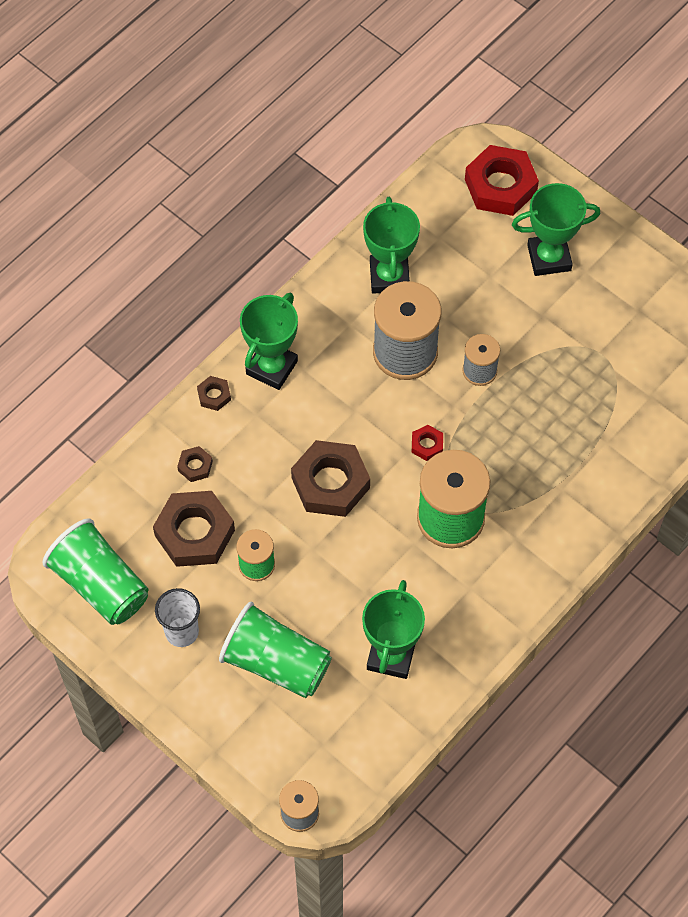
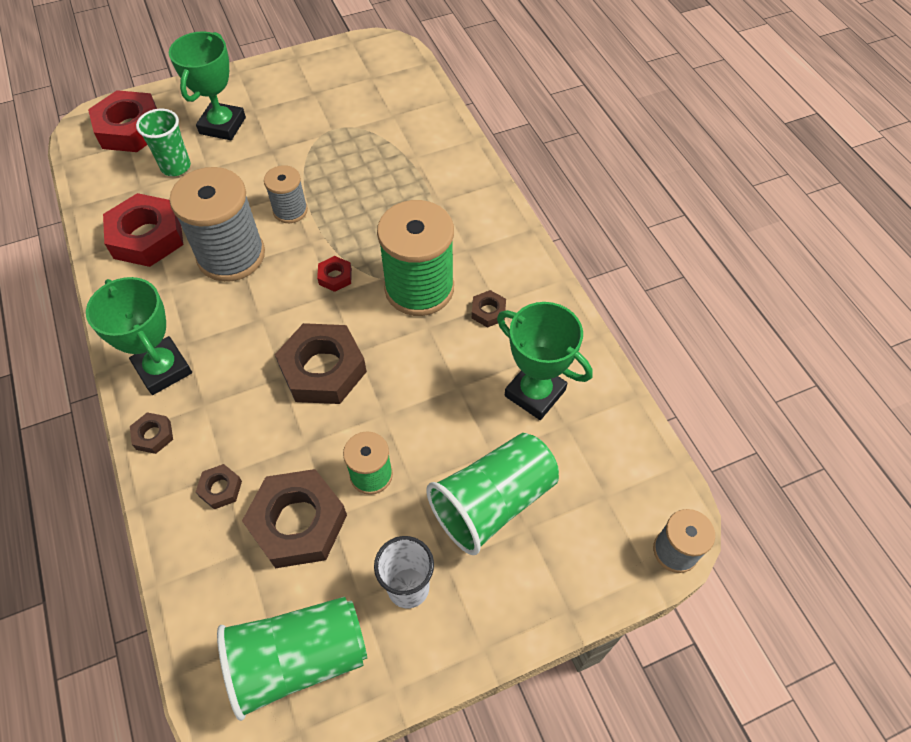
camera: 65 degrees left, 5 degrees down
(389, 276) = (147, 237): green trophy -> red nut
(455, 585) = (488, 311): none -> brown nut
(477, 250) = (176, 167): none -> green cup

